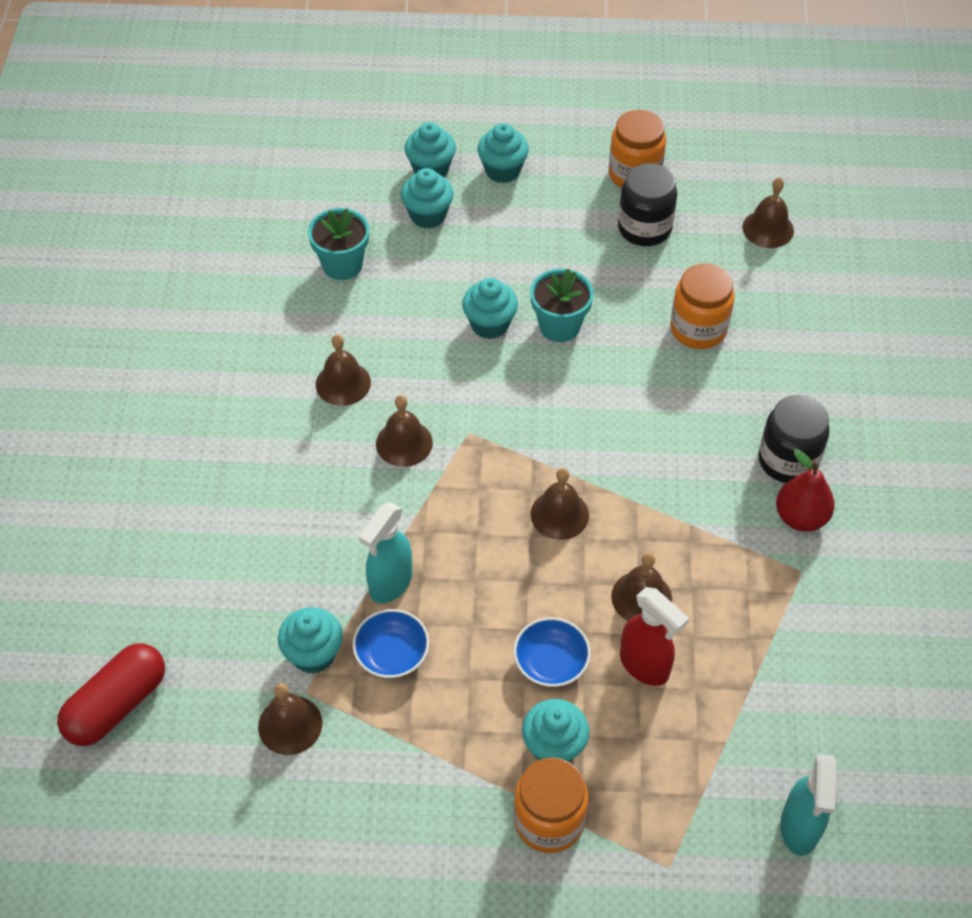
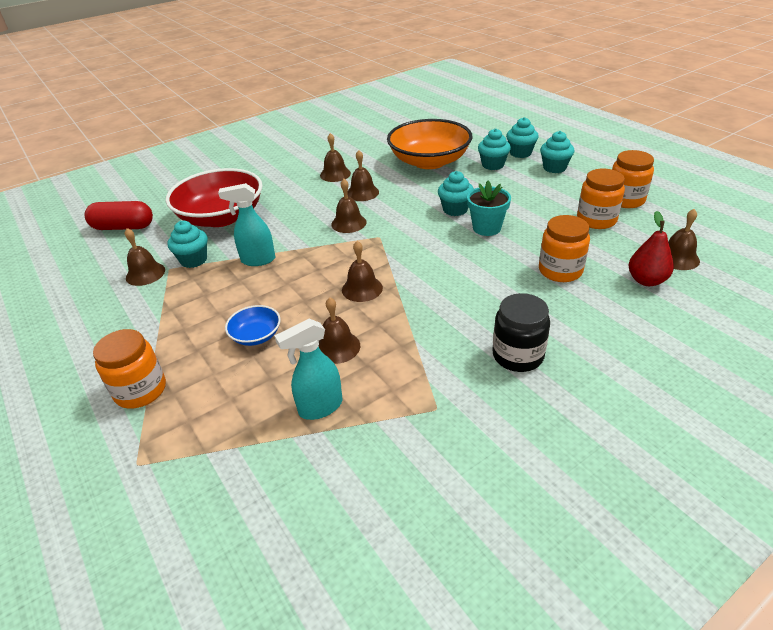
camera: 55 degrees right, 15 degrees down
(227, 570) = (221, 217): none -> red bowl
(254, 380) = (335, 174): none -> brown bell
(342, 265) = (429, 161): turquoise flower pot -> orange bowl
(392, 654) = (214, 281): blue bowl -> none
(554, 746) = (196, 366): turquoise cupcake -> none
(644, 228) = (596, 220): black jar -> orange jar
(645, 666) = (287, 374): red spray bottle -> none
(799, 828) = (212, 524): turquoise spray bottle -> turquoise spray bottle (320, 407)
(800, 517) = (480, 385): red pear -> red pear (646, 280)

